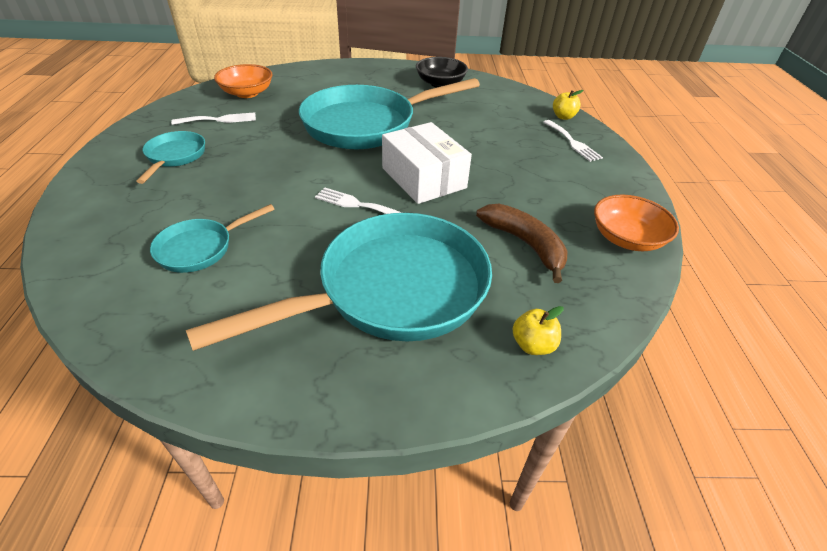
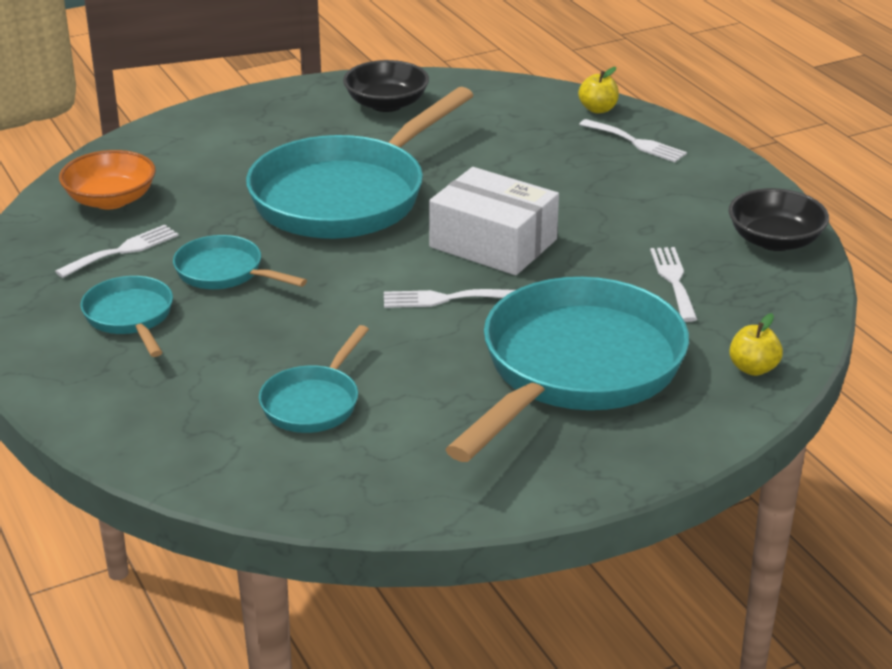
camera: 25 degrees left, 10 degrees down
(253, 147) = (224, 272): none -> turquoise pan
(525, 244) = (673, 280): brown banana -> white fork
(626, 238) = (775, 240): orange bowl -> black bowl

